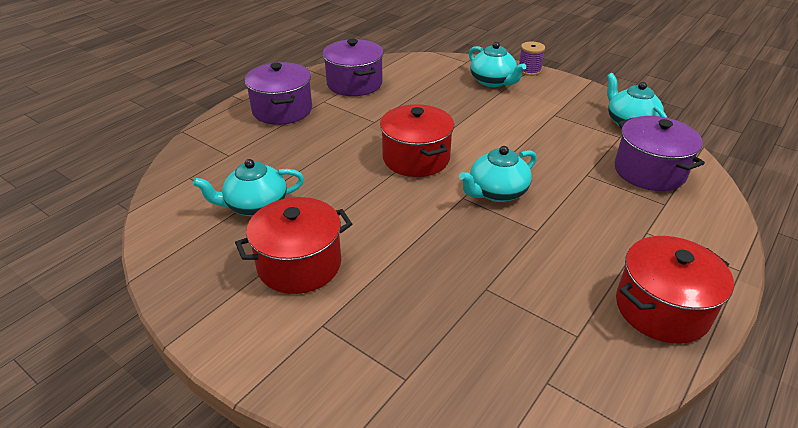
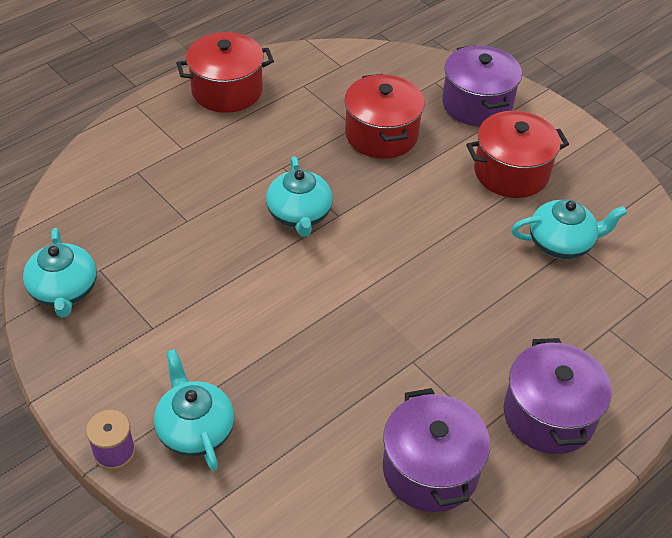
camera: 170 degrees left, 10 degrees up
(416, 158) = (372, 279): red pot -> red pot (381, 134)
(496, 192) = (299, 215): turquoise teapot -> turquoise teapot turned 105 degrees clockwise
(649, 171) = (114, 212): purple pot -> purple pot (477, 104)

